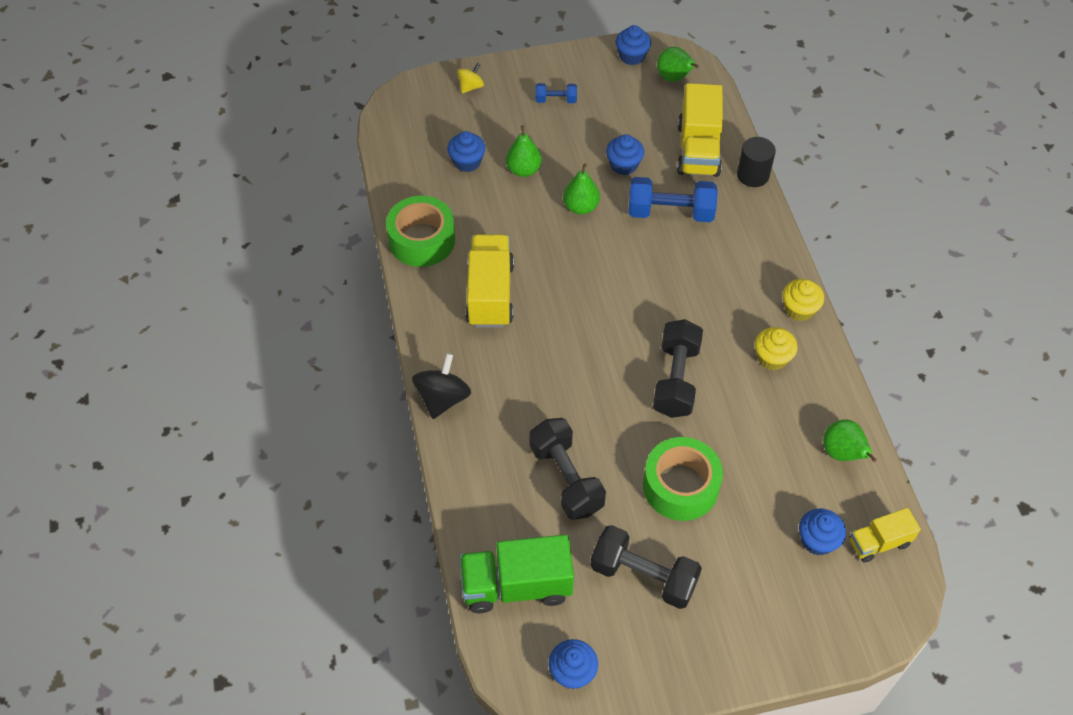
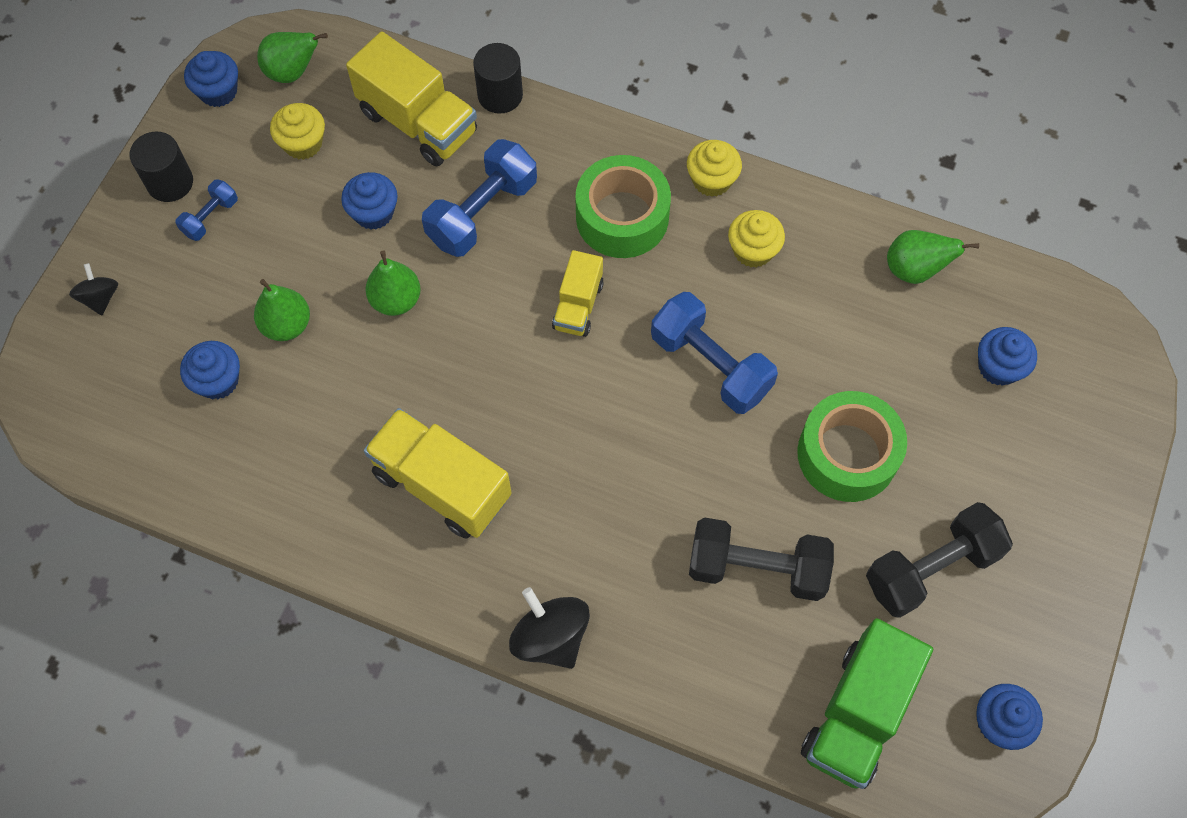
camera: 55 degrees left, 10 degrees up
(422, 240) = (295, 512): green tape -> green tape (622, 217)
(471, 87) = (100, 298): yellow spinning top -> black spinning top
(560, 71) = (170, 182): none -> black cylinder
(636, 109) = (303, 143): none -> yellow cupcake
(676, 379) = (710, 364): black dumbbell -> blue dumbbell
(879, 542) = (1037, 312): yellow truck -> yellow truck (578, 305)

